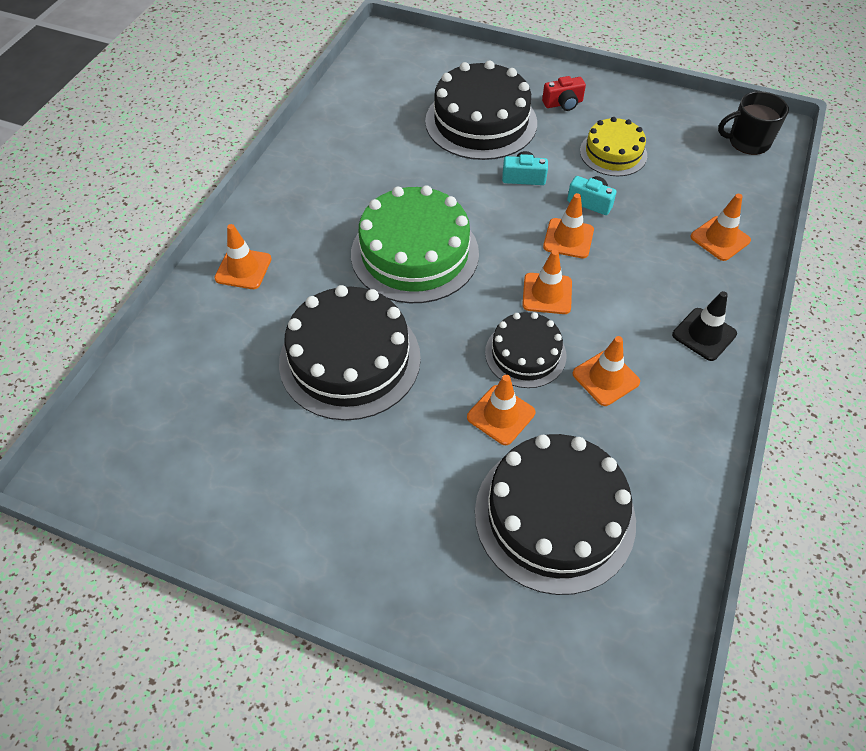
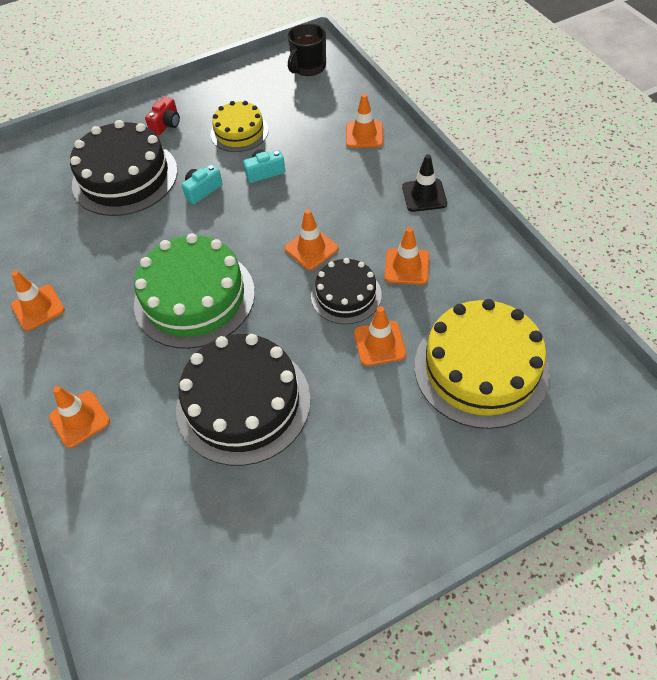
camera: 45 degrees left, 0 degrees up
(554, 516) = (481, 368): black cake -> yellow cake
(568, 238) = (280, 205): orange traffic cone -> orange traffic cone (38, 308)

